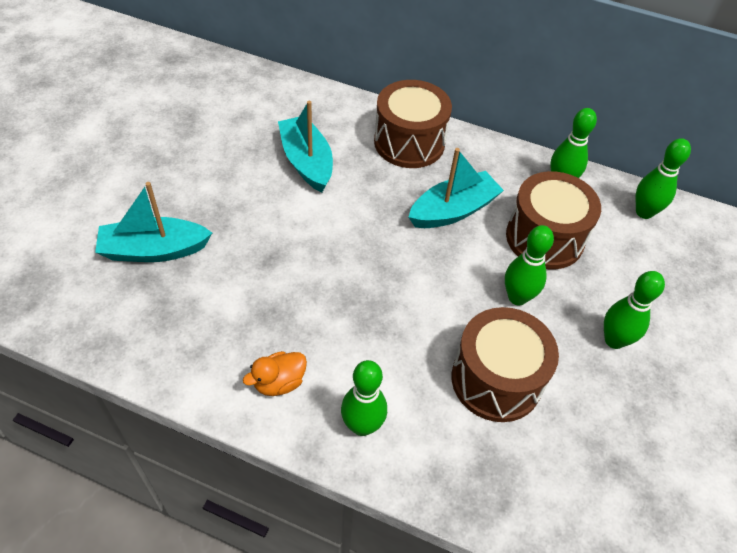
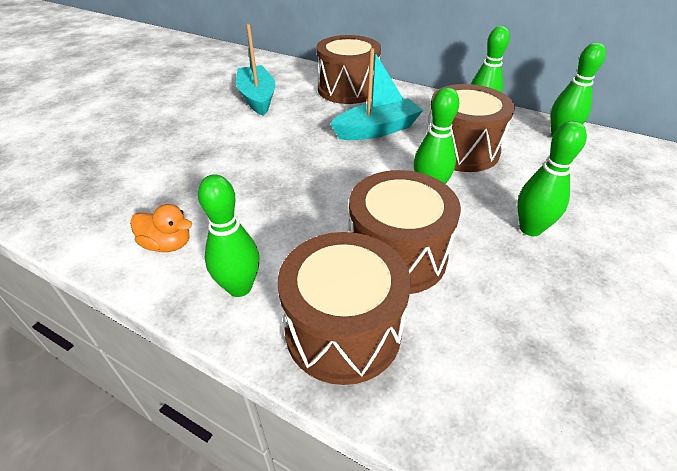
camera: 10 degrees right, 10 degrees down
(154, 250) = (102, 145): turquoise boat -> none
(279, 382) = (167, 244): orange duck -> orange duck turned 135 degrees counterclockwise
(462, 461) = (343, 330): none -> brown drum

